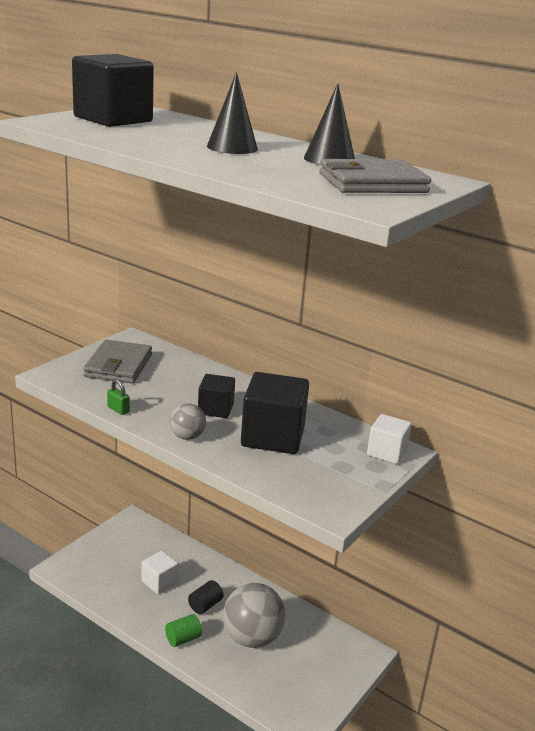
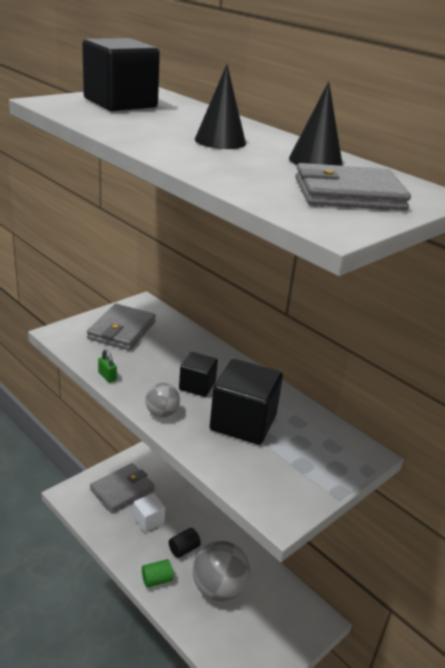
camera: 10 degrees right, 5 degrees up
(122, 556) = (122, 490): none -> grey wallet
(386, 452) = (351, 454): white cube -> none

